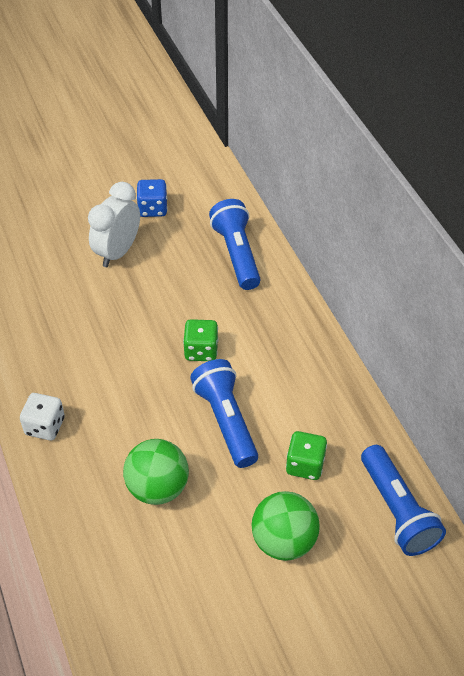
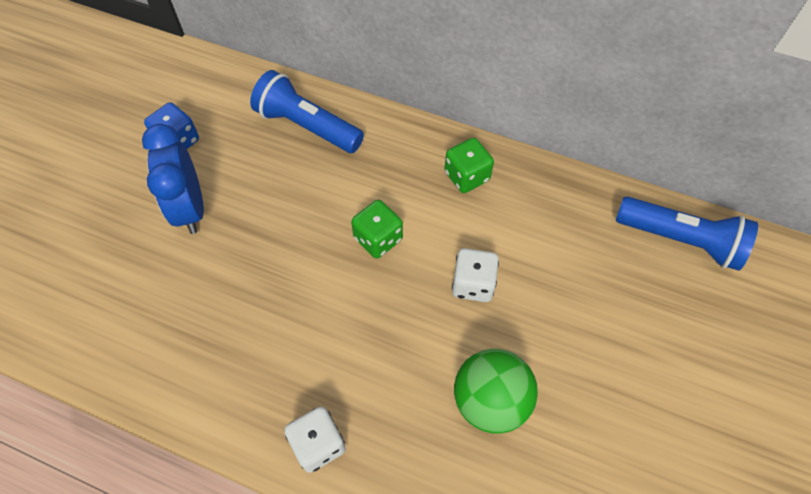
camera: 45 degrees left, 10 degrees up
(117, 252) = (190, 208): white clock -> blue clock
(226, 420) = (473, 284): blue flashlight -> white dice
(284, 541) = (639, 346): green ball -> none
(305, 465) = (577, 265): green dice -> green dice (467, 176)

